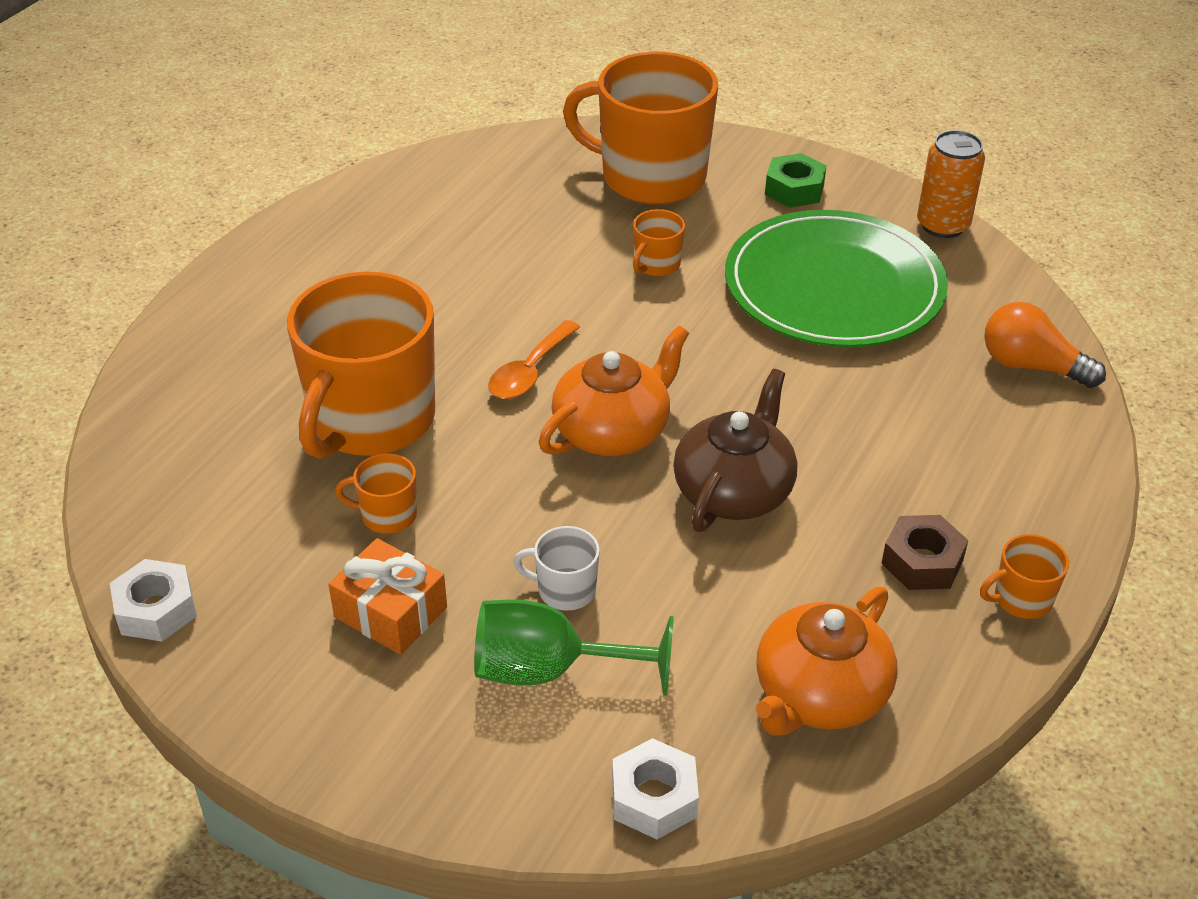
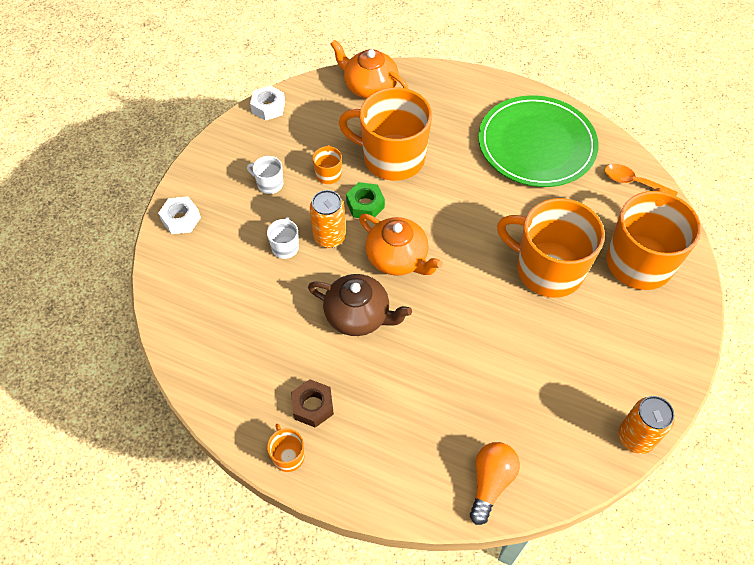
camera: 85 degrees right, 15 degrees up
(390, 612) = (269, 184): orange gift -> white mug
(530, 371) = (439, 217): orange spoon -> orange spoon (633, 182)
(550, 521) = (329, 237): none -> orange can
(550, 671) = (237, 245): green goblet -> none
(654, 798) = (167, 289): white nut -> white nut (181, 219)
(656, 264) = (547, 269): orange mug -> orange mug, size x2.41
(794, 189) = (651, 344): green nut -> green nut (365, 205)
(819, 695) = (223, 355): orange teapot -> orange teapot (369, 86)
(834, 286) = (548, 366): green plate -> green plate (536, 144)

